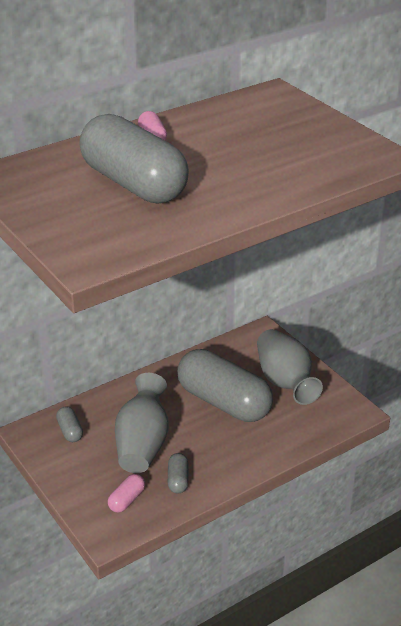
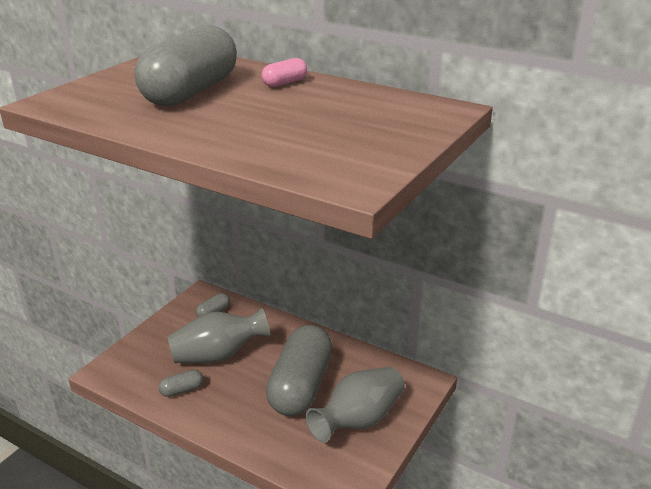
camera: 65 degrees right, 5 degrees down
(127, 500) = (146, 368): pink capsule -> none

